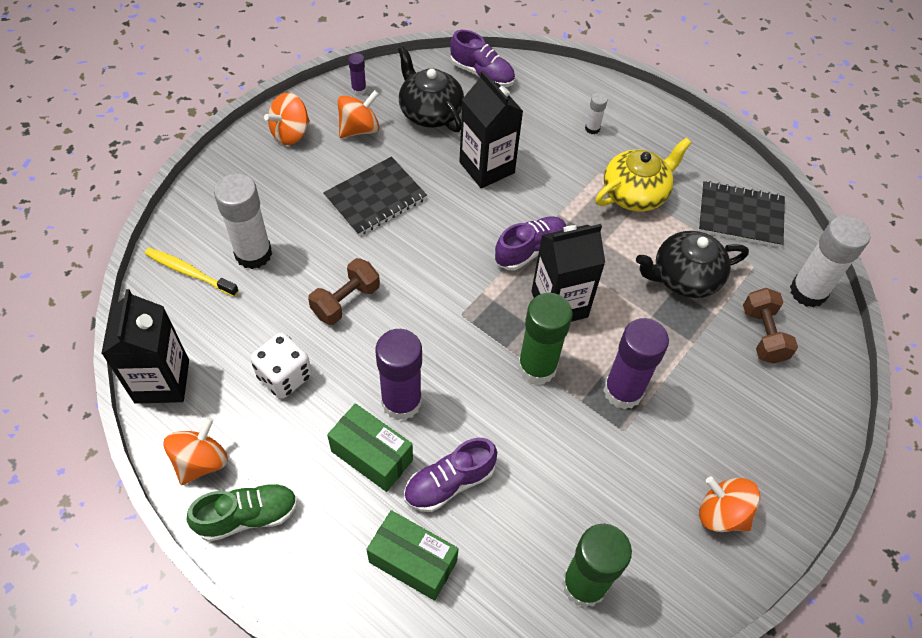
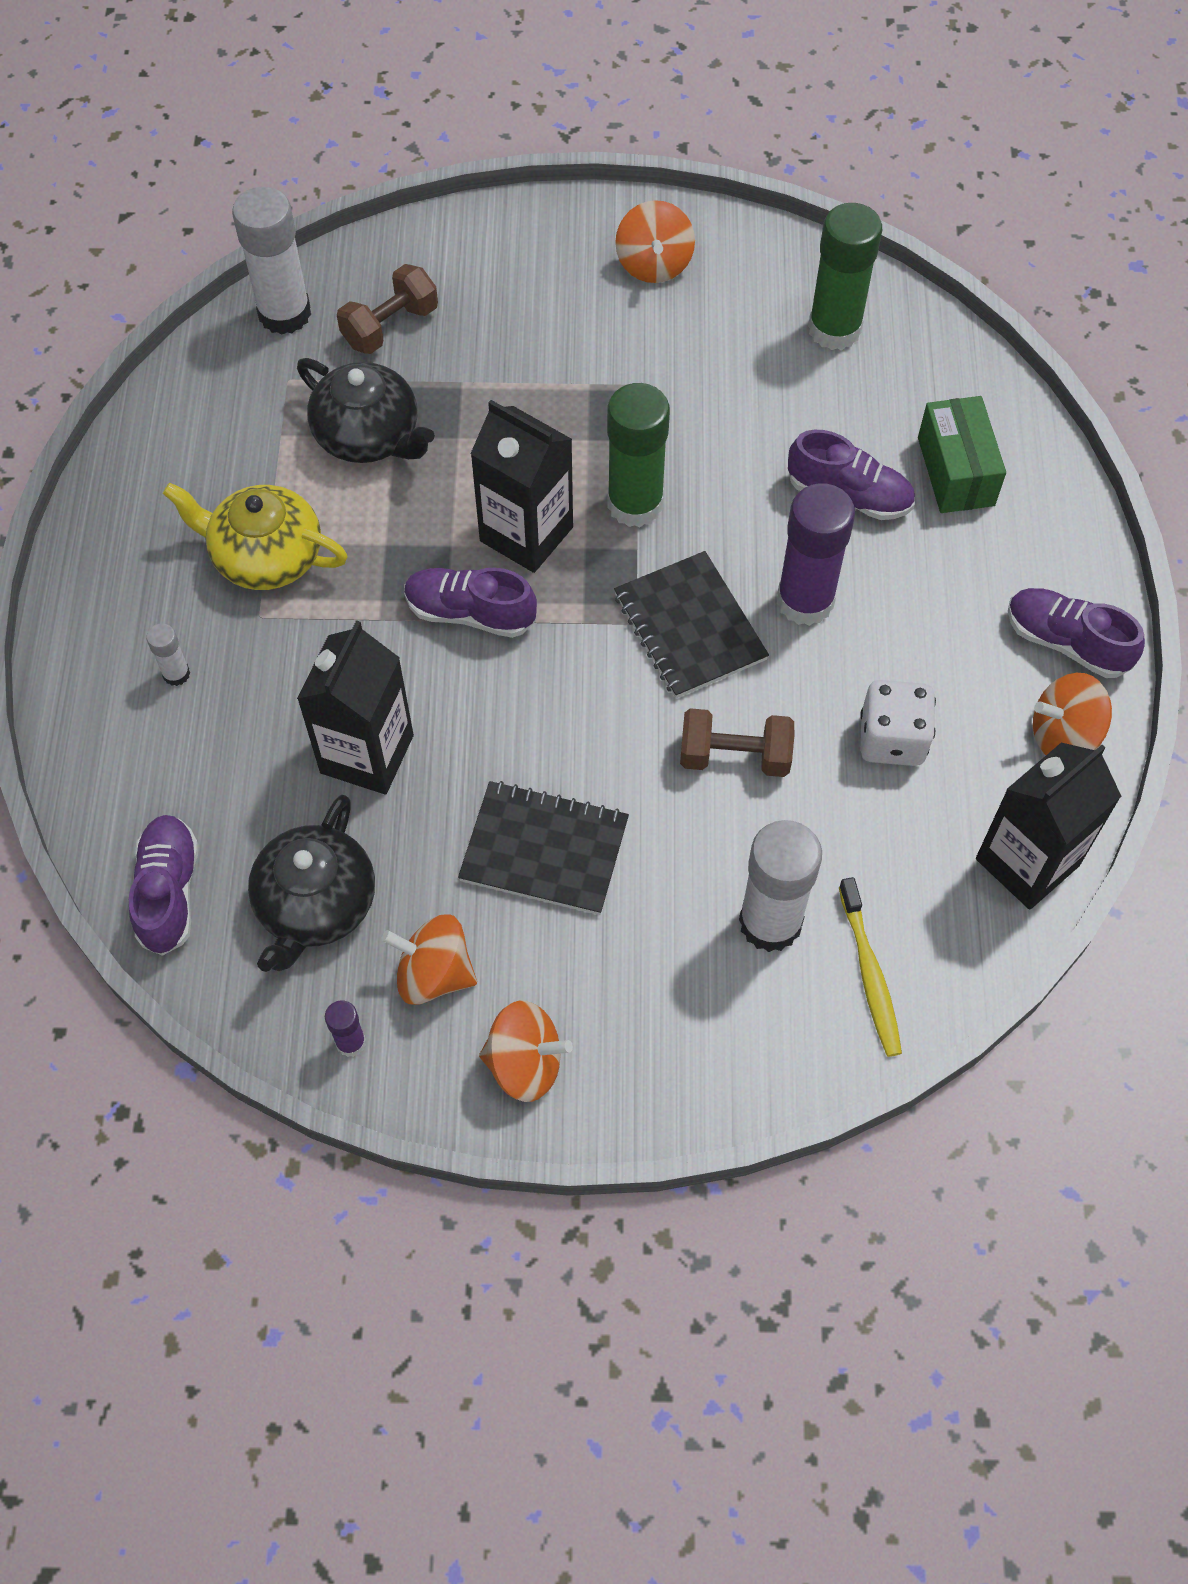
camera: 125 degrees left, 5 degrees up
(247, 516) = (1066, 643): green shoe -> purple shoe
(372, 455) = (891, 583): green box -> none
(623, 391) = (589, 411): purple glue stick -> none
(740, 216) = (211, 428): black notebook -> black notebook (690, 627)

